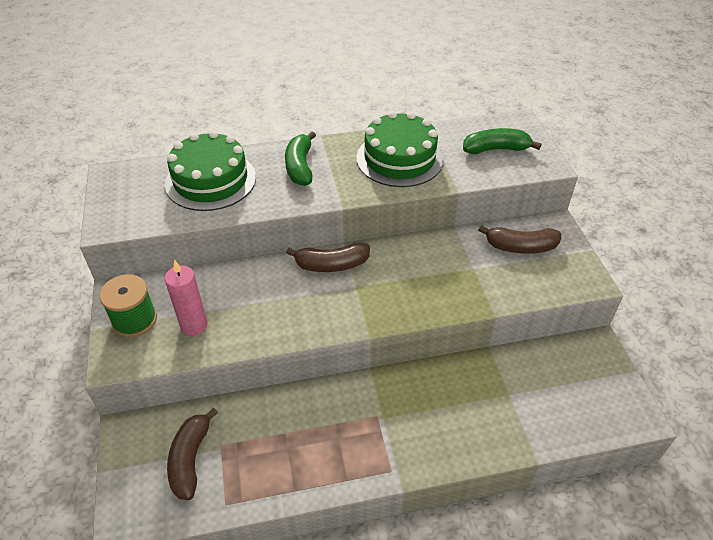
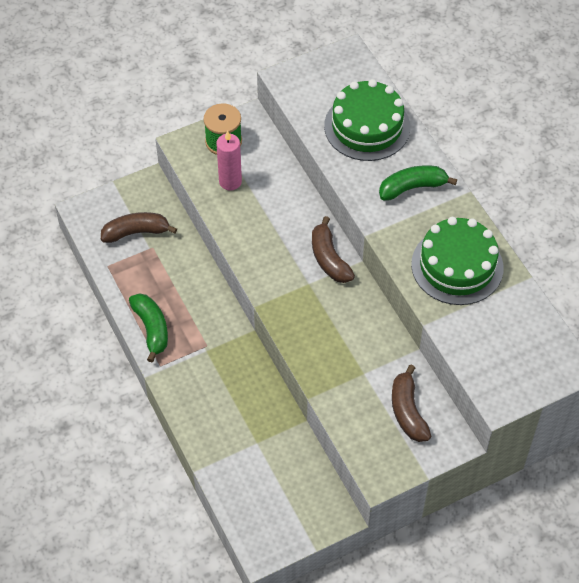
camera: 75 degrees right, 10 degrees up
(496, 149) = (508, 349): green banana -> green banana (151, 329)

